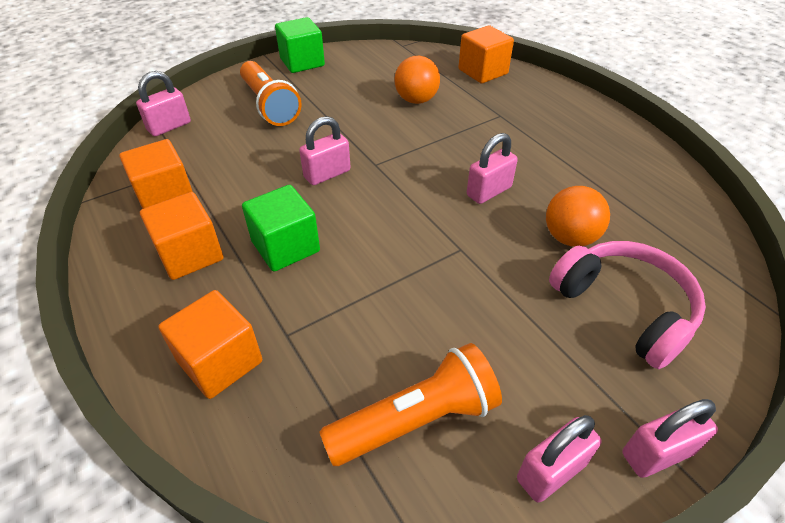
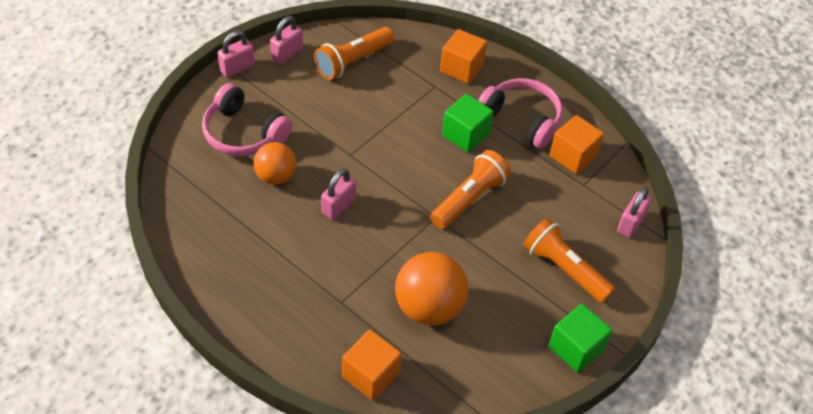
camera: 160 degrees right, 5 degrees up
(190, 254) = (521, 119): orange cube -> pink headphones
(327, 174) = (469, 199): pink padlock -> orange flashlight
(416, 100) = (429, 307): orange ball -> orange ball, size x1.56

